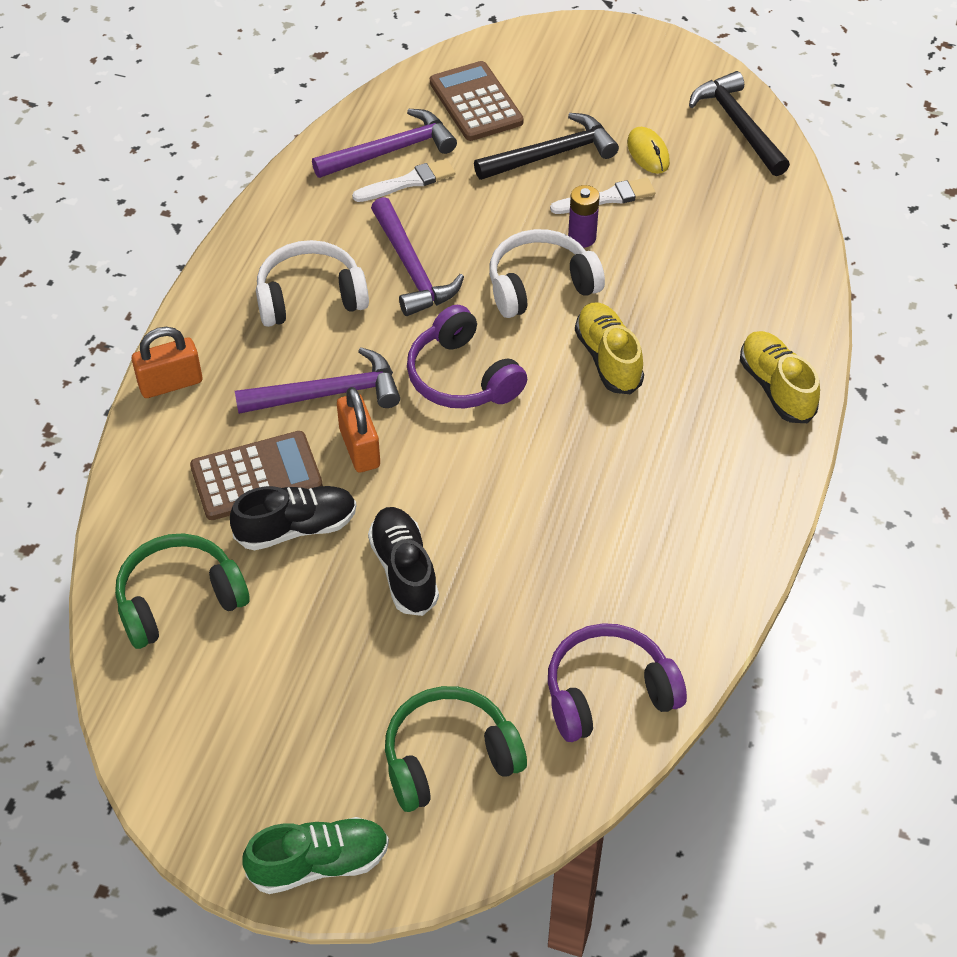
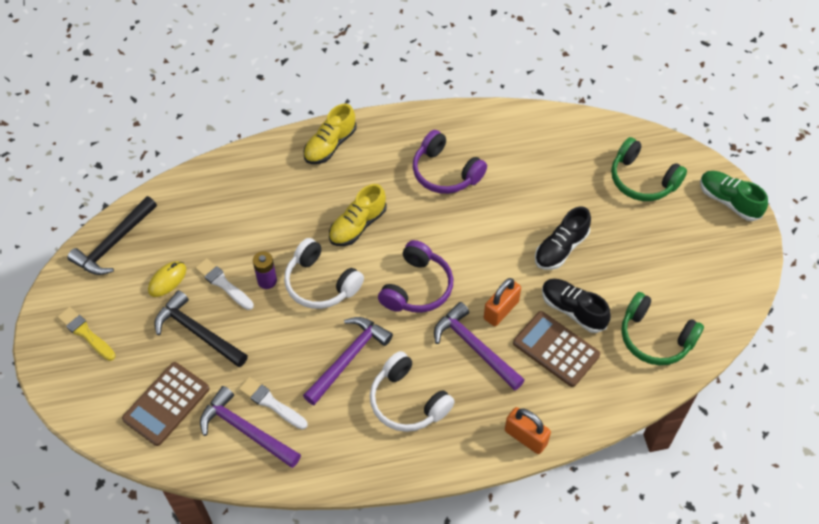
camera: 120 degrees left, 5 degrees up
(608, 693) = (563, 138): purple headphones -> purple headphones (445, 172)
(620, 69) = (85, 333): none -> yellow brush

